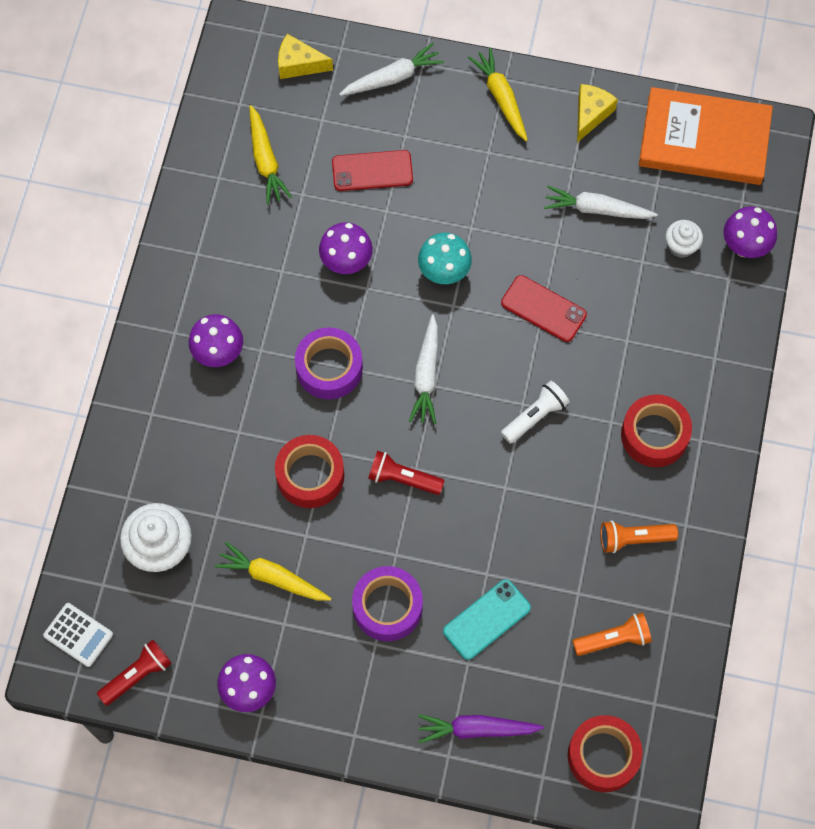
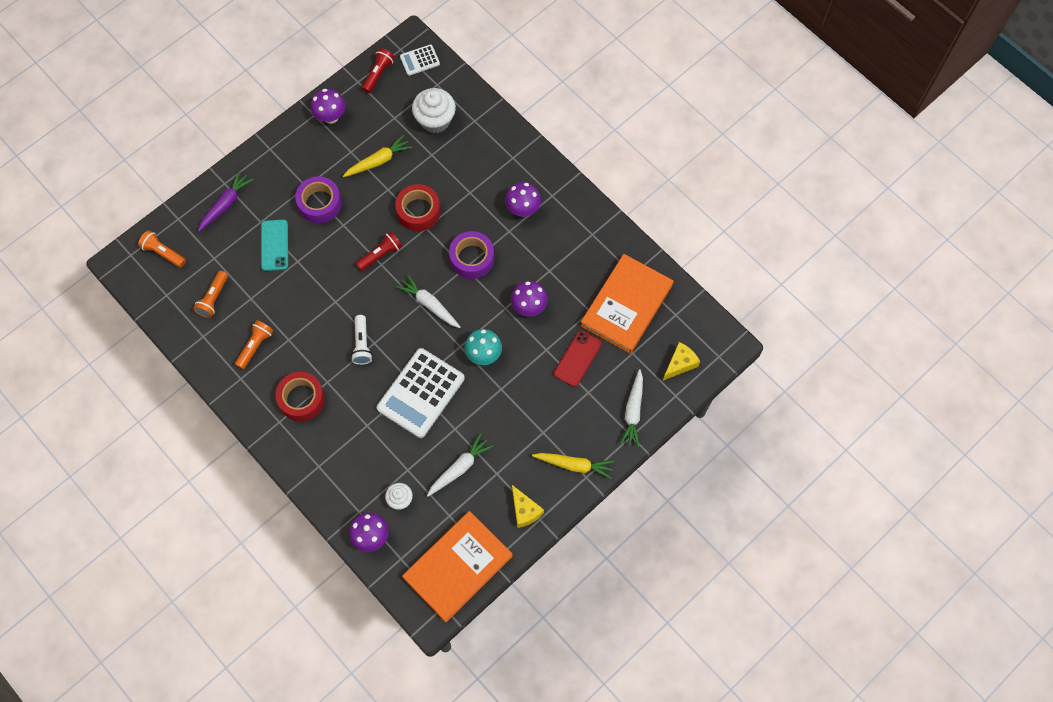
camera: 125 degrees right, 0 degrees up
(137, 675) = (378, 74): red flashlight -> red flashlight turned 150 degrees counterclockwise
(265, 160) = (626, 305): yellow carrot -> orange book
(543, 309) = (421, 393): red phone -> white calculator
(603, 756) = (163, 253): red tape -> orange flashlight

